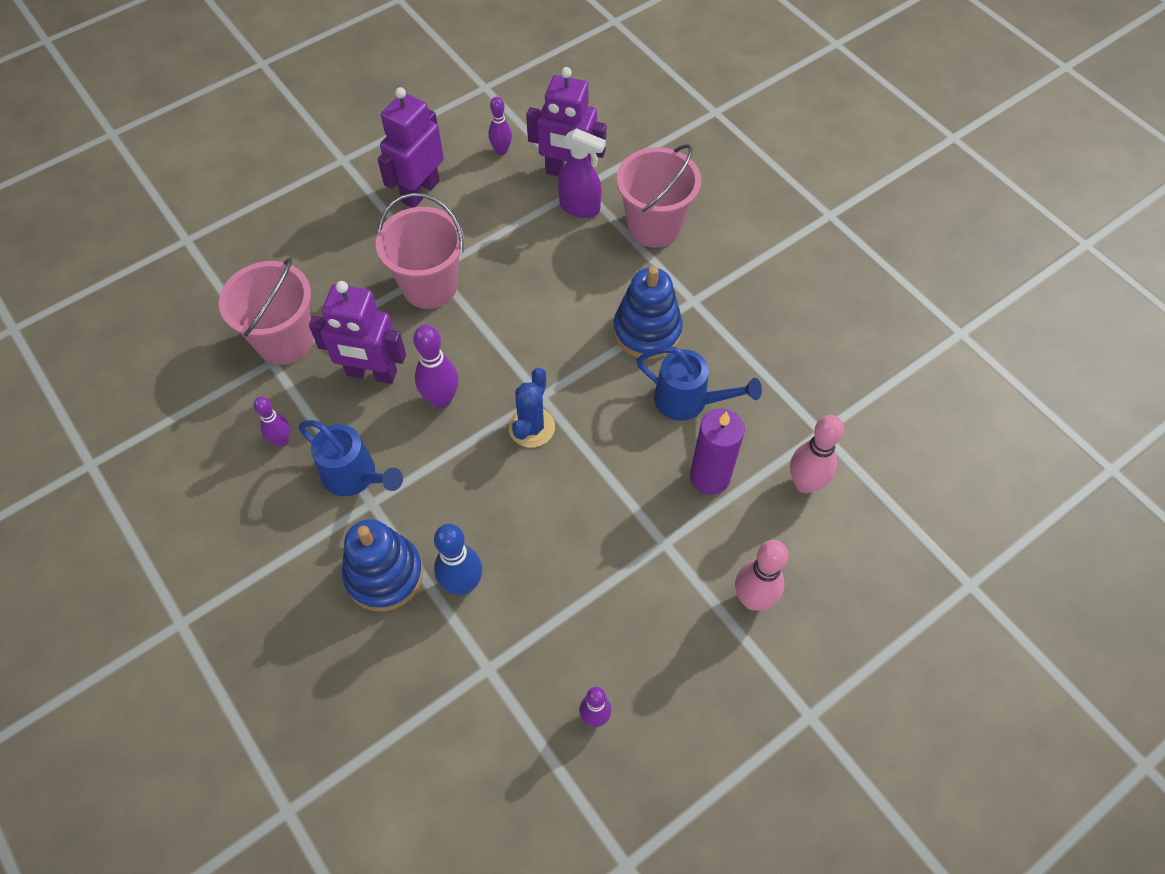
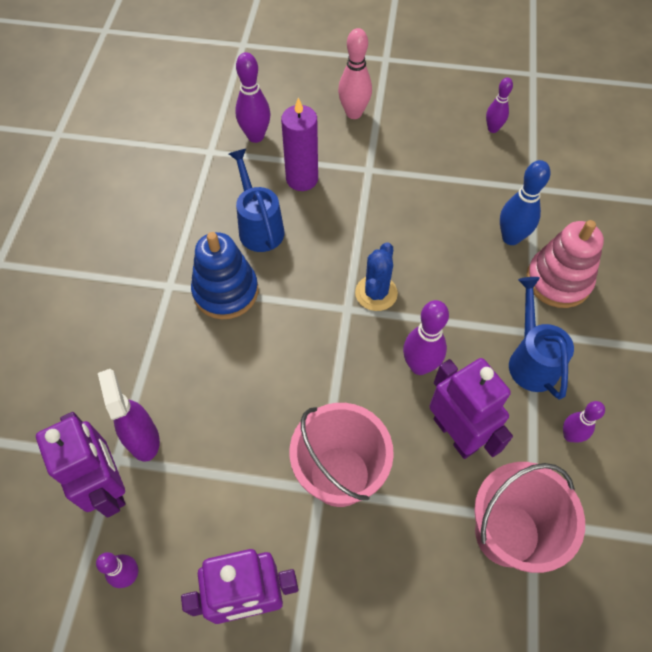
camera: 135 degrees left, 0 degrees up
(384, 574) = (558, 280): blue stacking toy -> pink stacking toy
(531, 427) = (376, 293): blue cactus -> blue cactus turned 45 degrees counterclockwise
(654, 226) = (115, 366): pink bucket -> none
(805, 483) = (255, 136): pink bowling pin -> purple bowling pin

